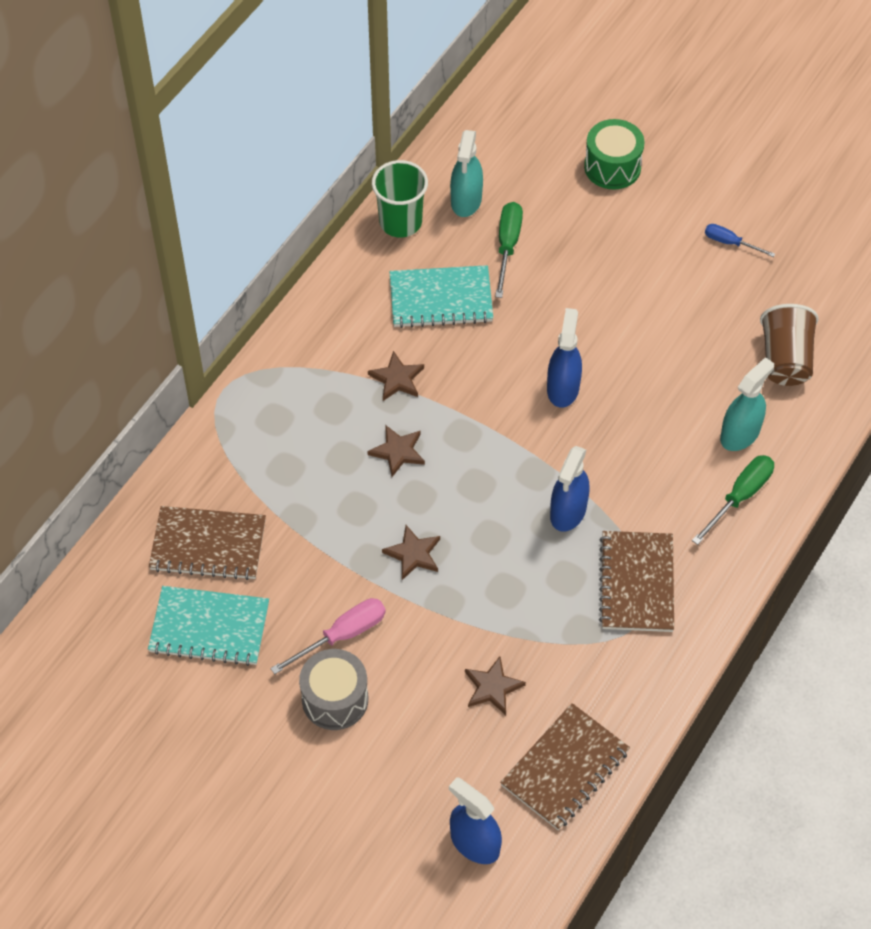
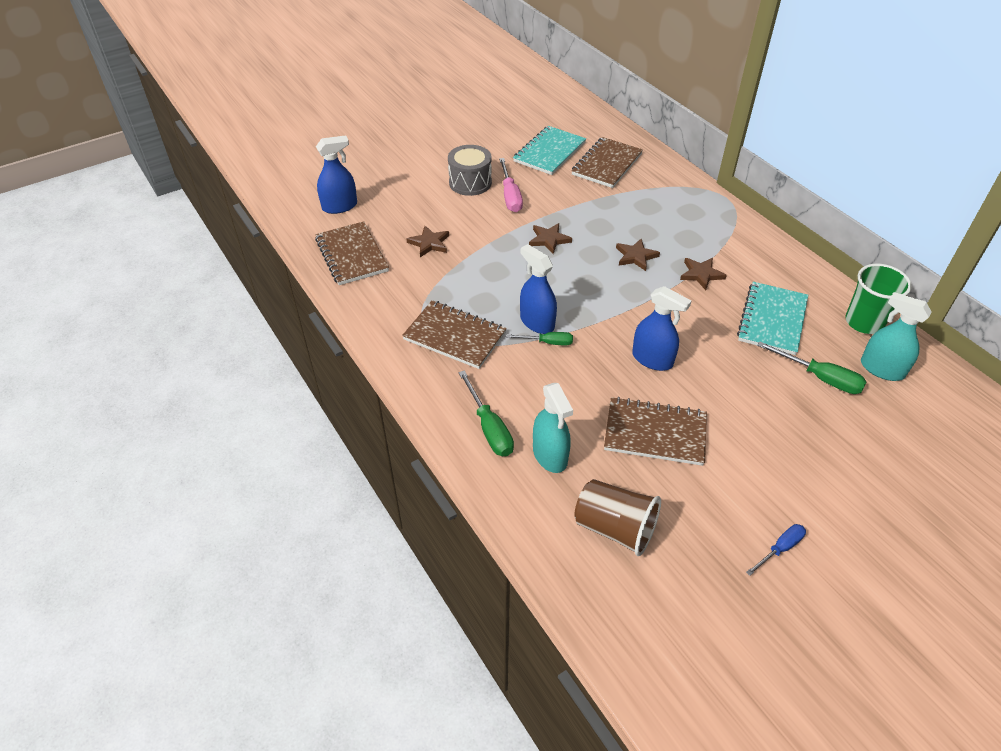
camera: 115 degrees right, 10 degrees down
(593, 490) = (548, 342): none -> green screwdriver
(612, 167) = (908, 490): green drum -> none
(661, 359) = (655, 433): none -> brown notebook

